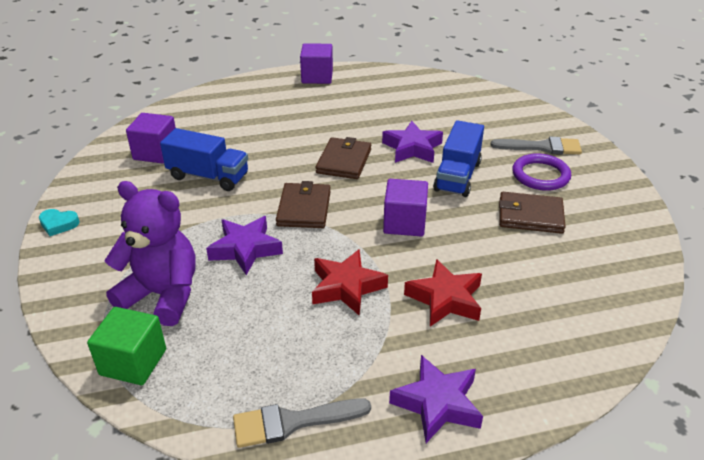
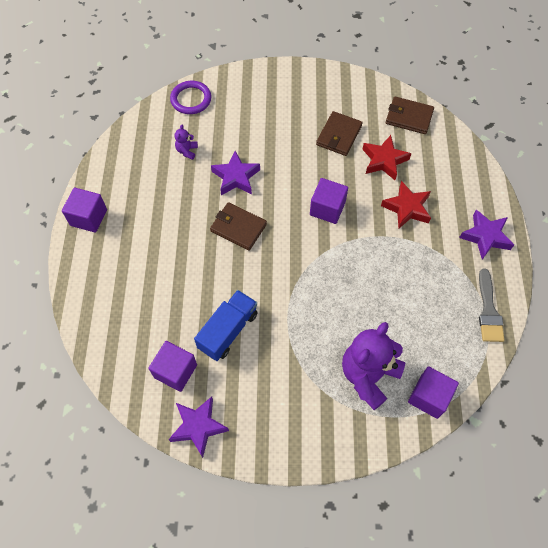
camera: 75 degrees left, 25 degrees up
(58, 224) = (263, 454): turquoise heart -> none
(133, 362) = (429, 397): green cube -> purple cube
(245, 249) = (331, 315): purple star -> purple star (198, 426)
(304, 208) = (292, 268): brown wallet -> brown wallet (409, 117)
(346, 287) = (384, 259): red star -> red star (384, 160)
(428, 112) = (187, 151): none -> purple teddy bear
(457, 176) = (282, 160): blue truck -> none
(540, 175) = (296, 112): purple ring -> purple ring (191, 99)
(542, 147) = (262, 98): grey brush -> none

